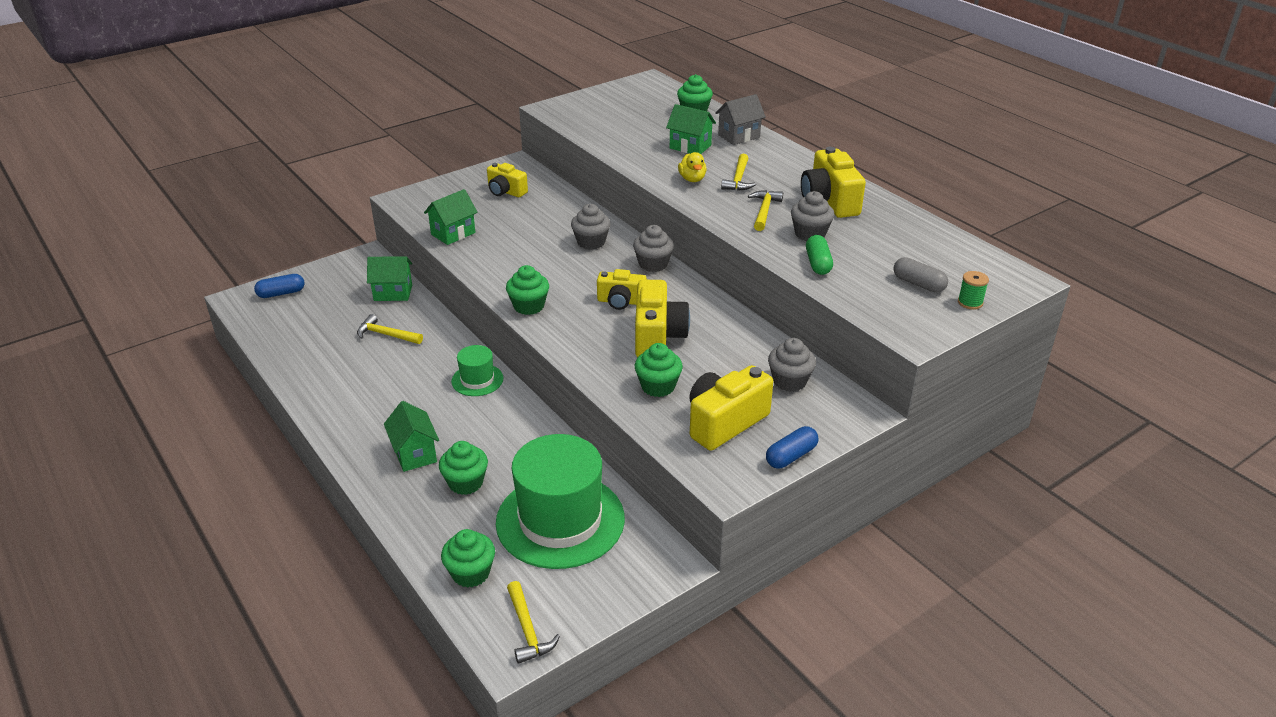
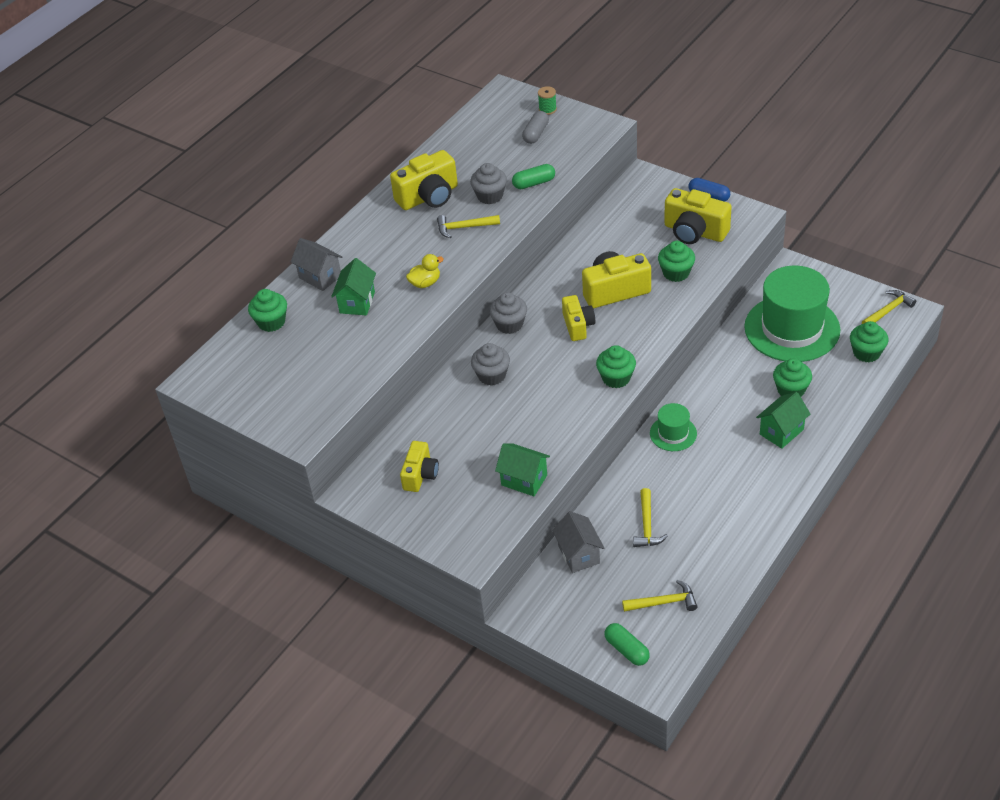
camera: 105 degrees left, 10 degrees up
(281, 293) = (626, 650): blue capsule -> green capsule
(393, 293) = (579, 554): green house -> grey house
(738, 179) = (412, 255): yellow hammer -> yellow hammer (664, 602)
(789, 381) = (629, 213): grey cupcake -> none

